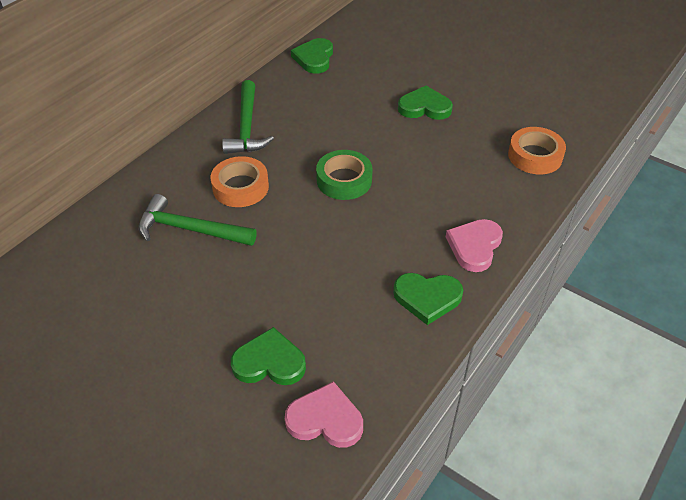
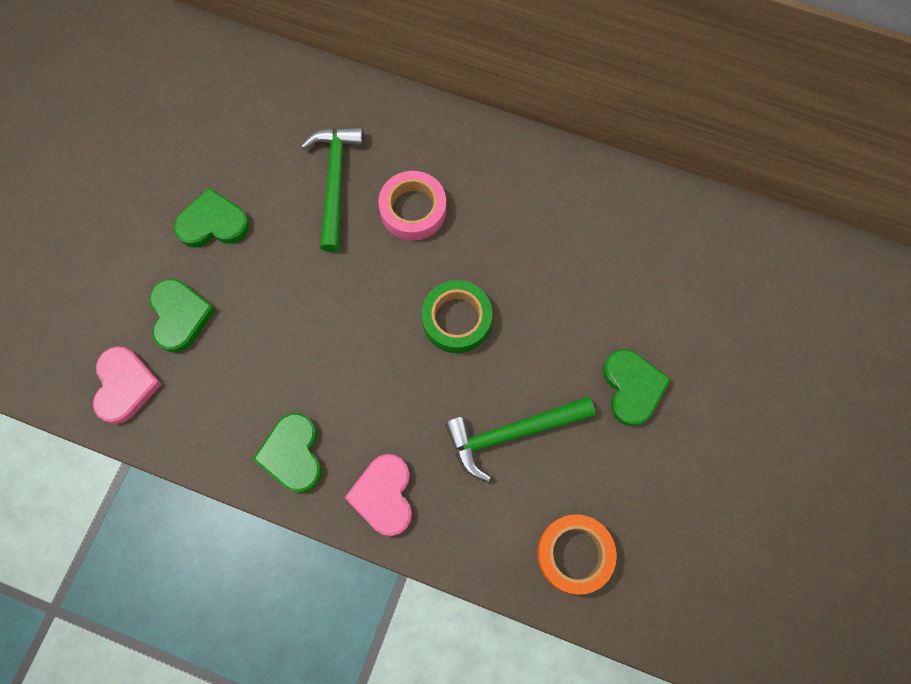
camera: 75 degrees right, 25 degrees up
(240, 187) = (413, 210): orange tape -> pink tape
(246, 127) = (519, 181): green hammer -> green hammer (511, 433)
(314, 58) = (692, 218): green heart -> green heart (213, 223)
(474, 246) = (384, 495): pink heart -> pink heart turned 105 degrees counterclockwise

